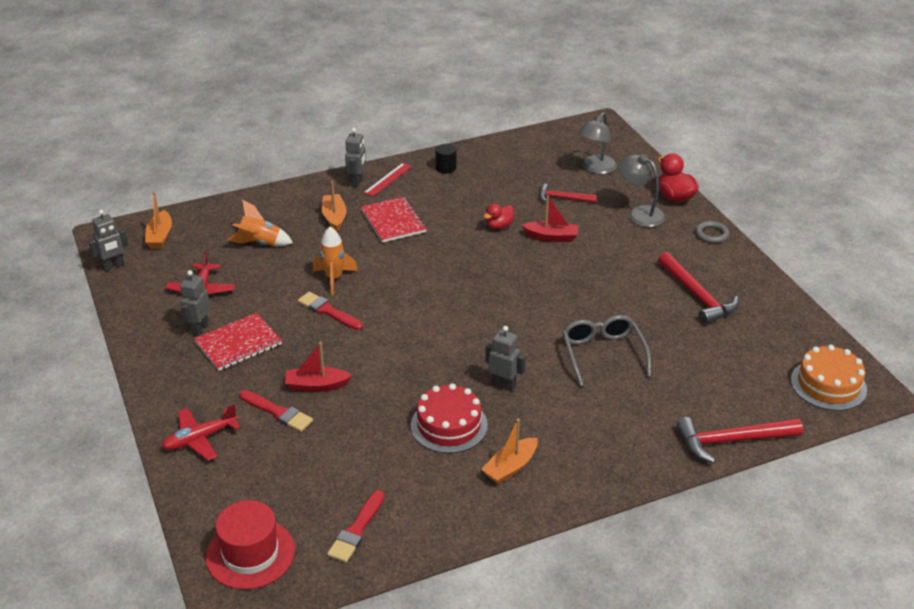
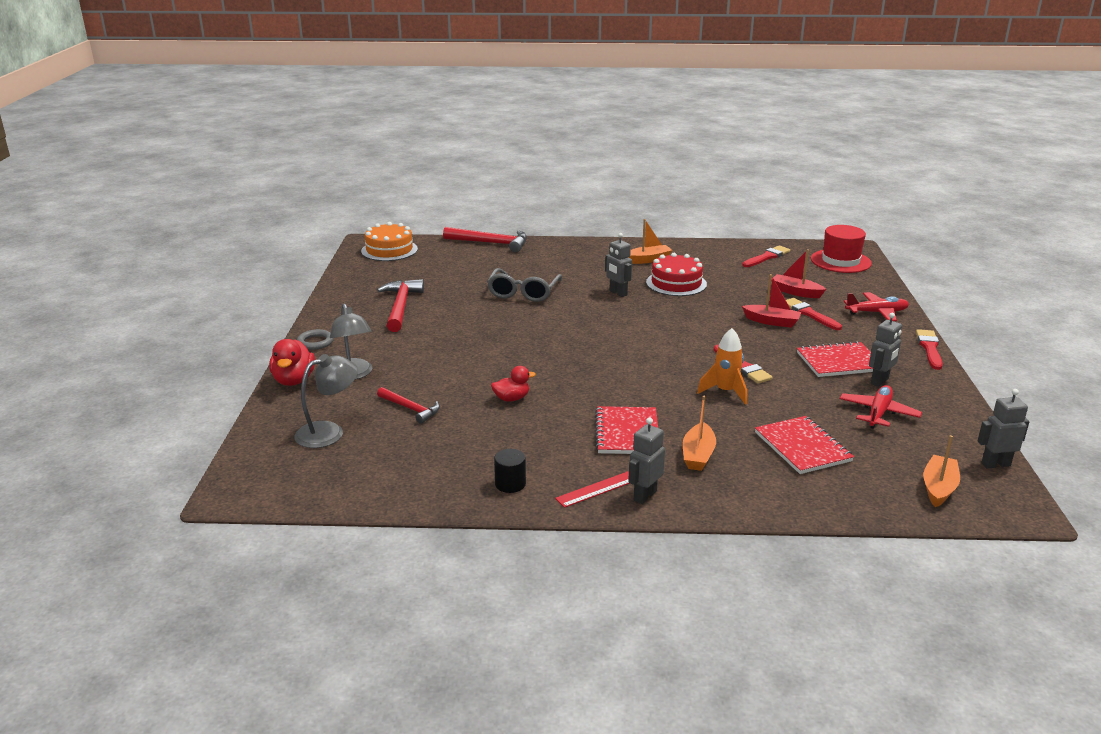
camera: 155 degrees left, 10 degrees down
(145, 391) = (929, 348): none -> red brush
(260, 243) = (802, 447): orange rocket -> red notebook
(551, 237) = (468, 376): red boat -> red boat (795, 292)

